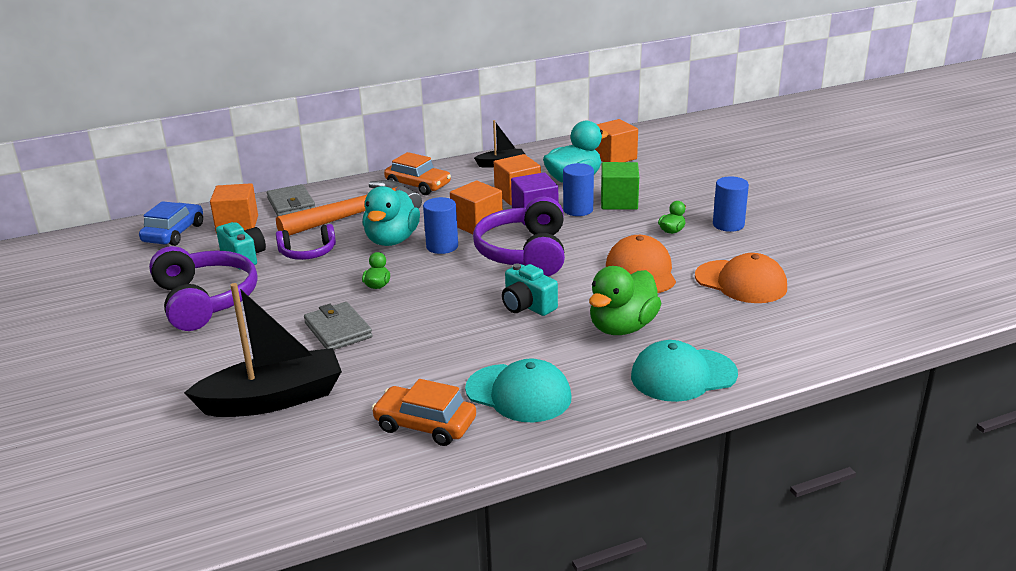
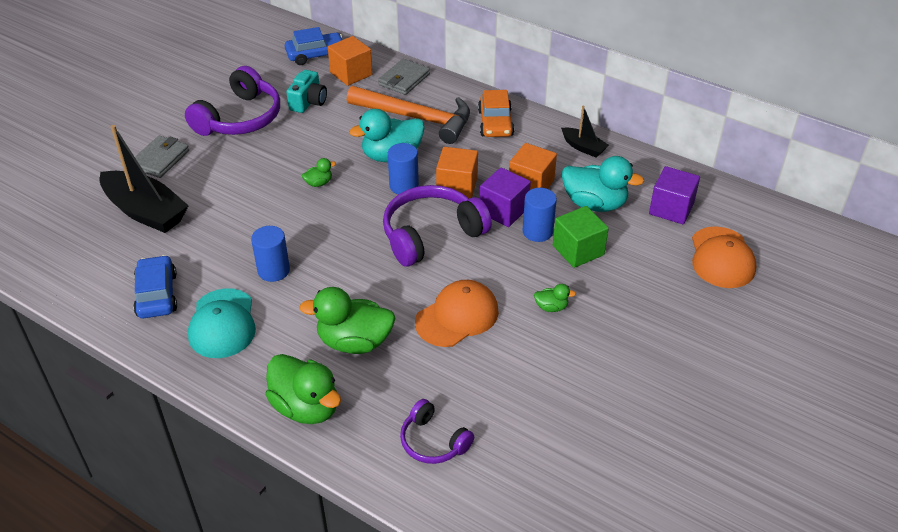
camera: 55 degrees right, 15 degrees up
(308, 252) = (339, 126): purple headphones -> purple headphones (433, 441)
(338, 330) = (245, 196): grey wallet -> grey wallet (160, 159)
(425, 425) = (157, 295): orange car -> blue car
(527, 306) = (348, 274): turquoise camera -> none
(614, 157) = (671, 209): orange cube -> purple cube
(683, 375) = (306, 407): turquoise cap -> green duck
(728, 225) = (600, 341): blue cylinder -> blue cylinder (273, 270)
(741, 282) = (491, 389): orange cap -> orange cap (722, 258)

